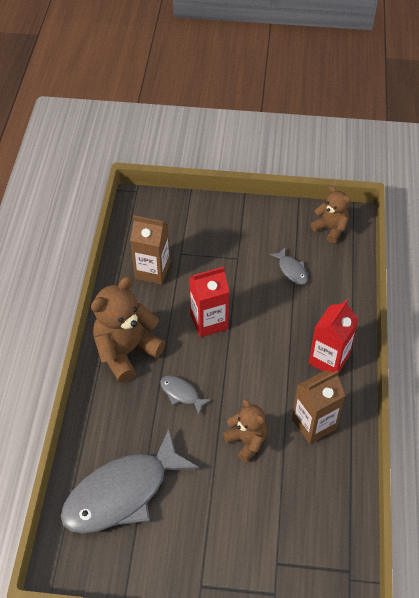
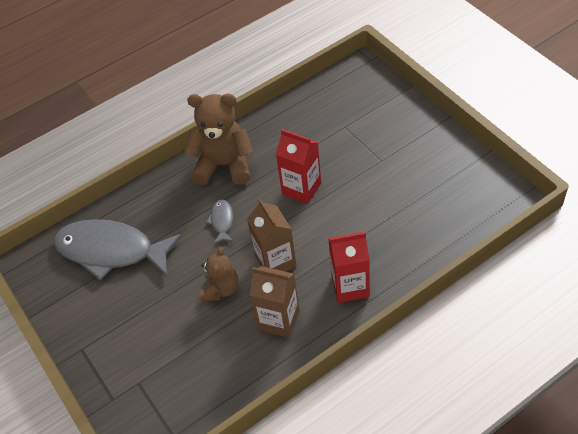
camera: 55 degrees right, 0 degrees up
(152, 271) = (309, 124): brown carton -> brown carton (275, 262)
(291, 270) = (409, 200): grey fish -> none
(330, 229) = (484, 193): brown teddy bear -> none

